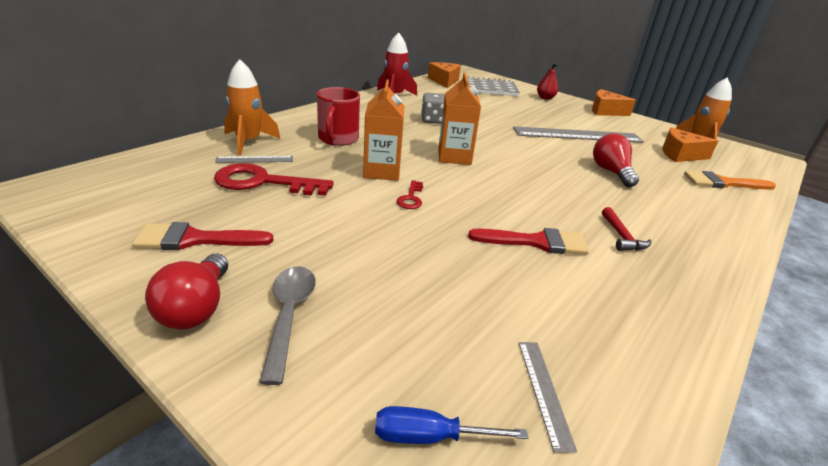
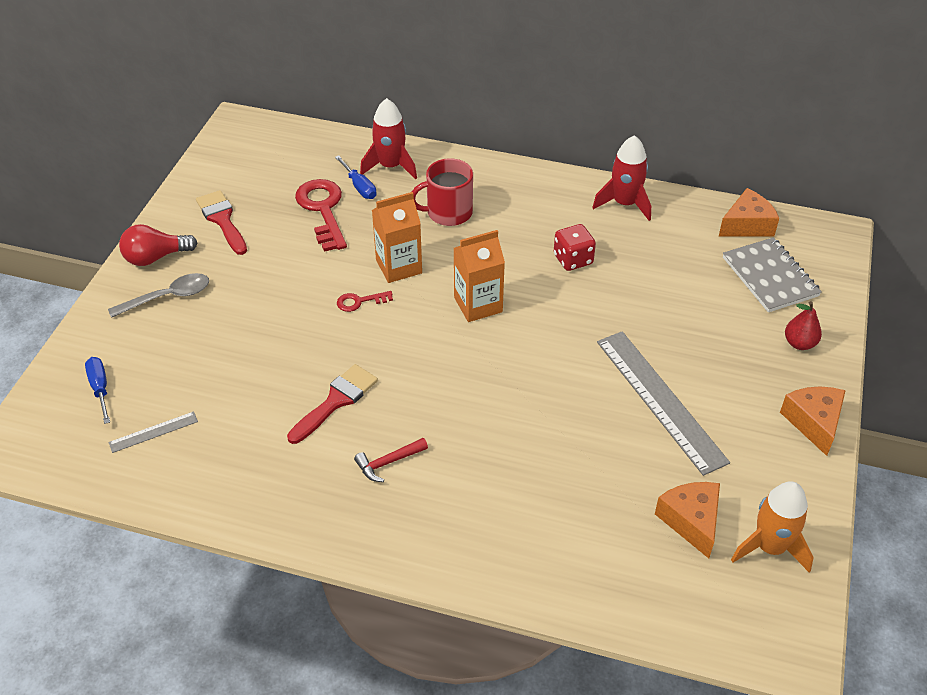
camera: 70 degrees right, 15 degrees up
(248, 142) = (390, 166): orange rocket -> red rocket
(255, 159) = (359, 186): grey ruler -> blue screwdriver
(433, 120) = (573, 259): grey dice -> red dice
(536, 242) = (336, 401): red brush -> red brush turned 120 degrees counterclockwise
(611, 172) = (553, 445): red light bulb -> none
(723, 183) = (618, 567): orange brush -> none

